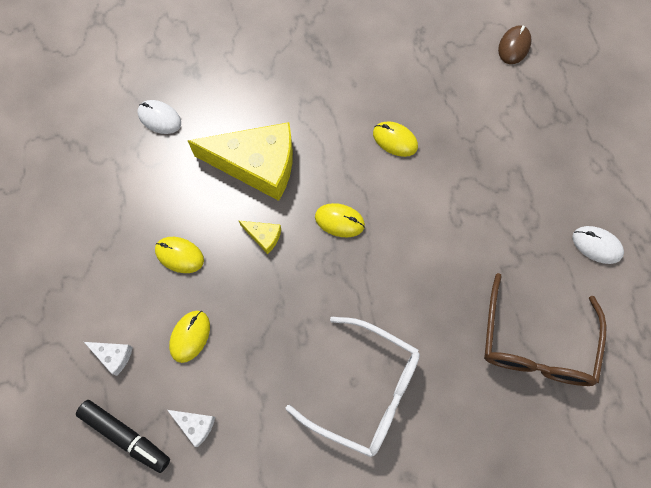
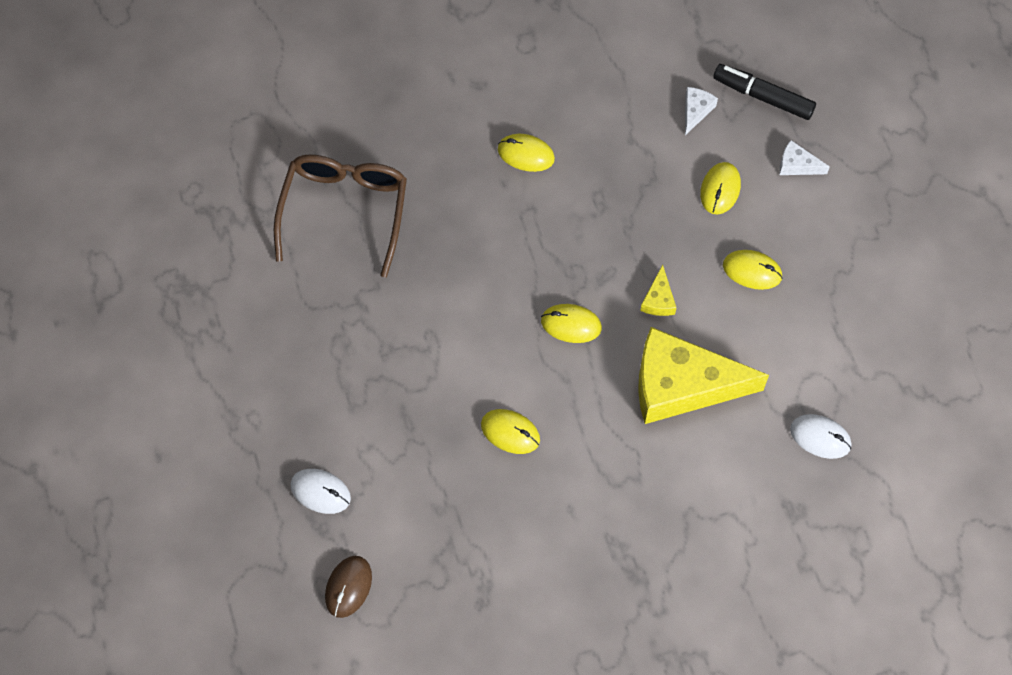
camera: 175 degrees right, 5 degrees down
(195, 425) = (696, 111): white cheese -> white cheese turned 90 degrees clockwise
(263, 236) = (658, 299): yellow cheese -> yellow cheese turned 105 degrees counterclockwise
(365, 390) = (526, 154): white glasses -> yellow mouse
(596, 245) = (265, 321): white mouse -> white mouse (320, 492)

